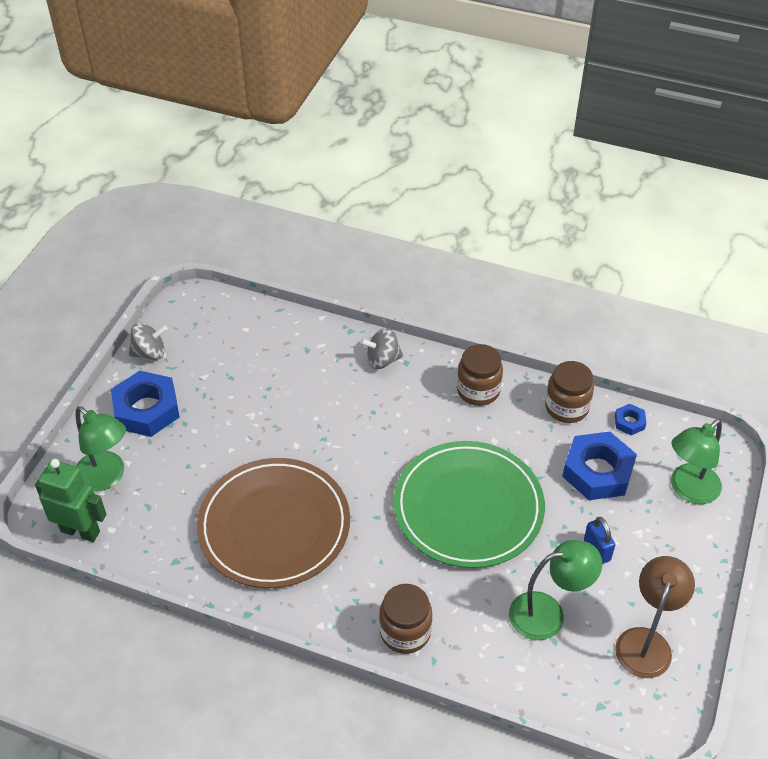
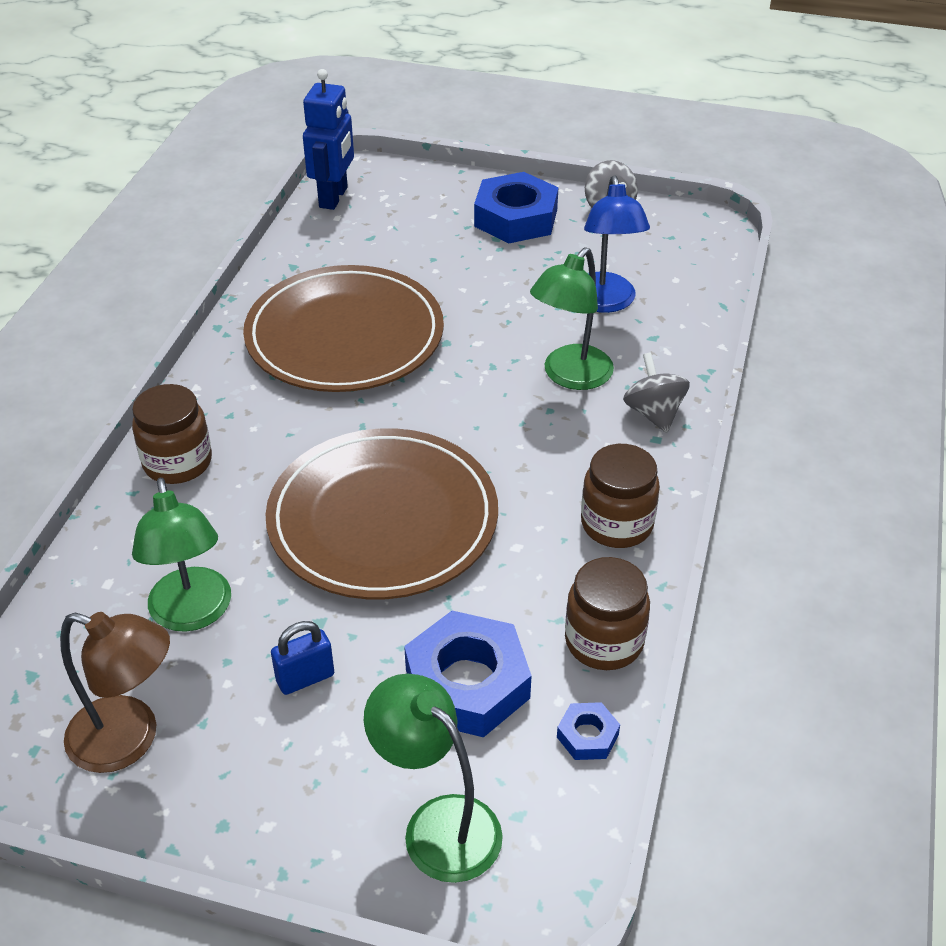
camera: 85 degrees right, 5 degrees down
(80, 531) = (334, 197): green robot -> blue robot
(107, 477) = (409, 204): green lamp -> green lamp (570, 376)
(264, 369) = (605, 302): none -> blue lamp
(468, 507) = (383, 519): green plate -> brown plate

